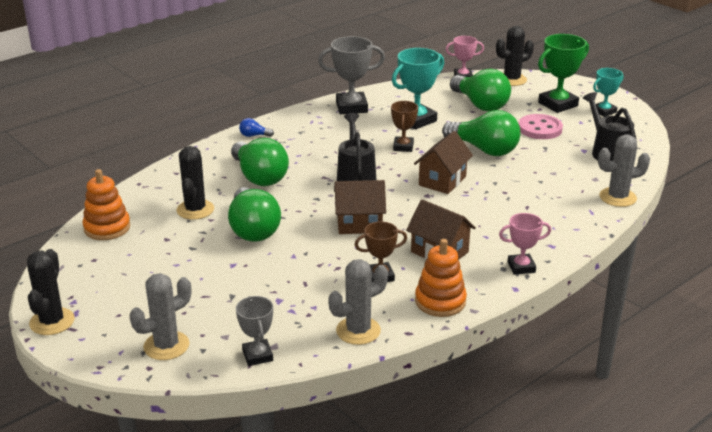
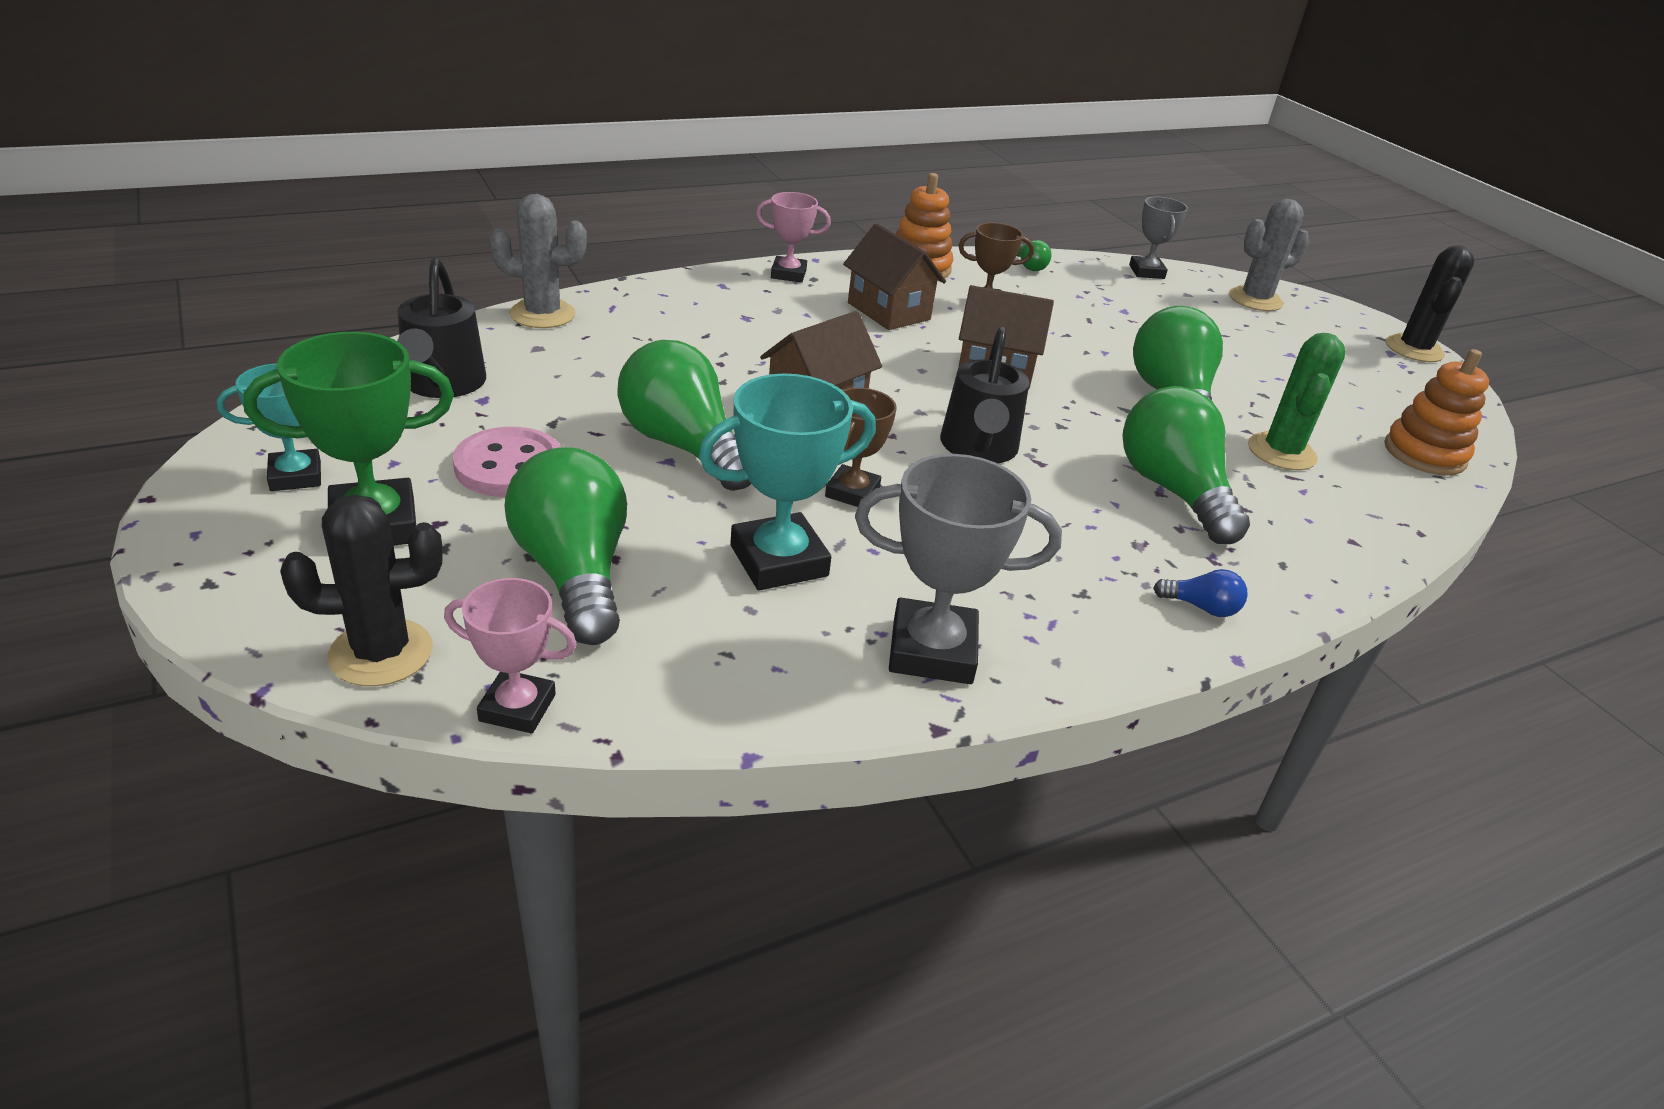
camera: 170 degrees left, 5 degrees up
(195, 210) = (1281, 452): black cactus -> green cactus
(358, 331) = (1028, 266): grey cactus -> green light bulb

